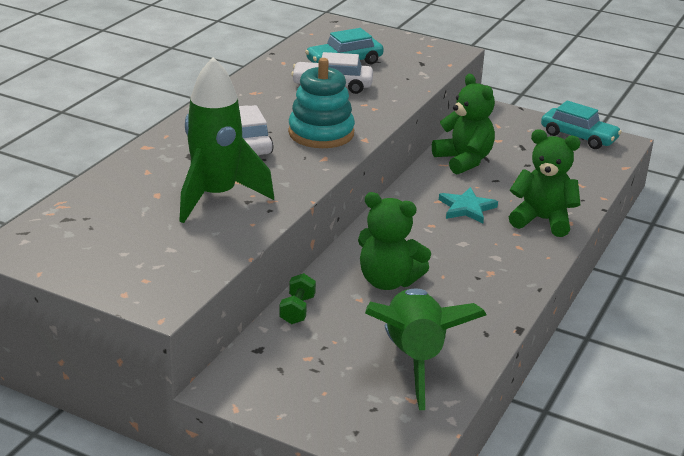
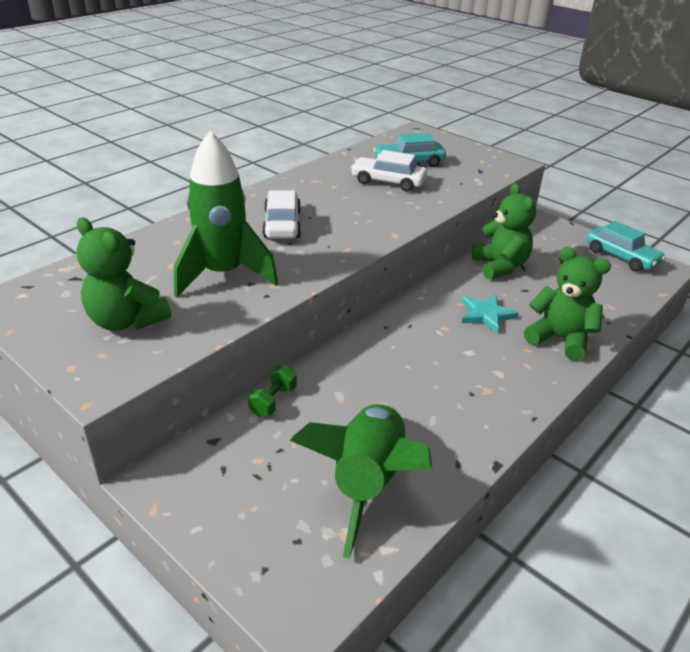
camera: 15 degrees right, 5 degrees up
(321, 133) = (356, 225): turquoise stacking toy -> none
(388, 281) = (377, 383): green teddy bear -> green teddy bear (126, 321)

